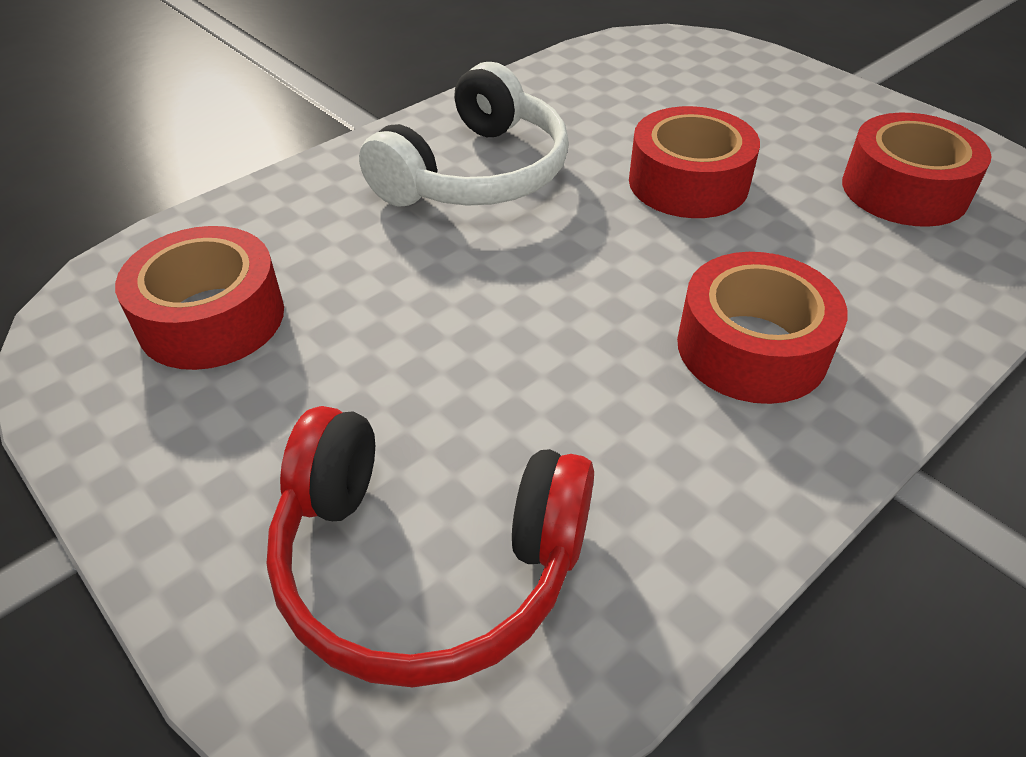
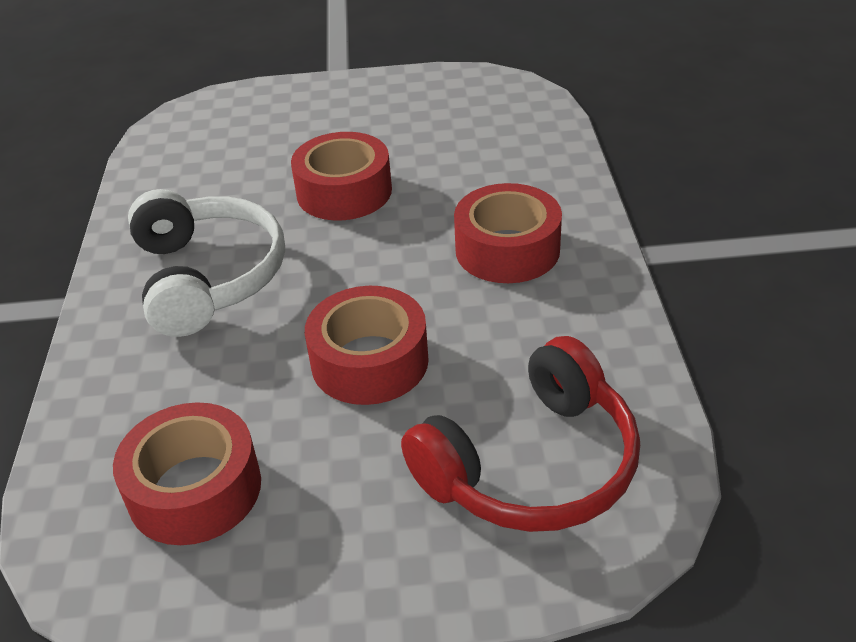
camera: 50 degrees left, 5 degrees down
(904, 190) = (454, 121): red tape -> red tape (369, 361)

